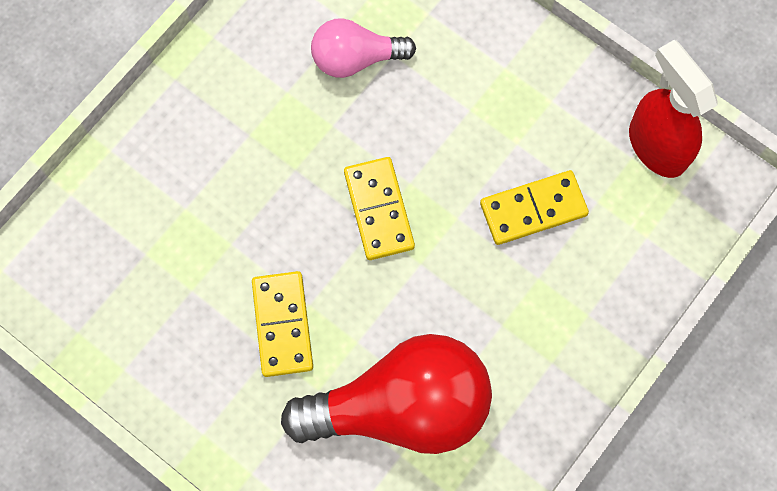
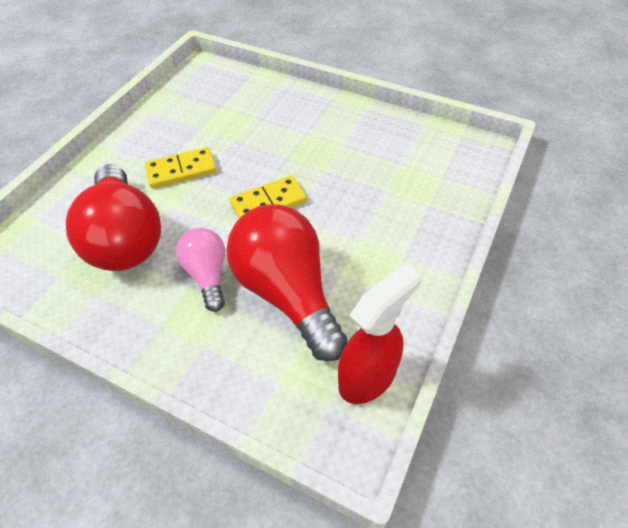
camera: 80 degrees right, 20 degrees down
(356, 58) = (376, 172): pink light bulb -> pink light bulb (208, 275)
(533, 209) = (287, 292): yellow domino -> red light bulb

